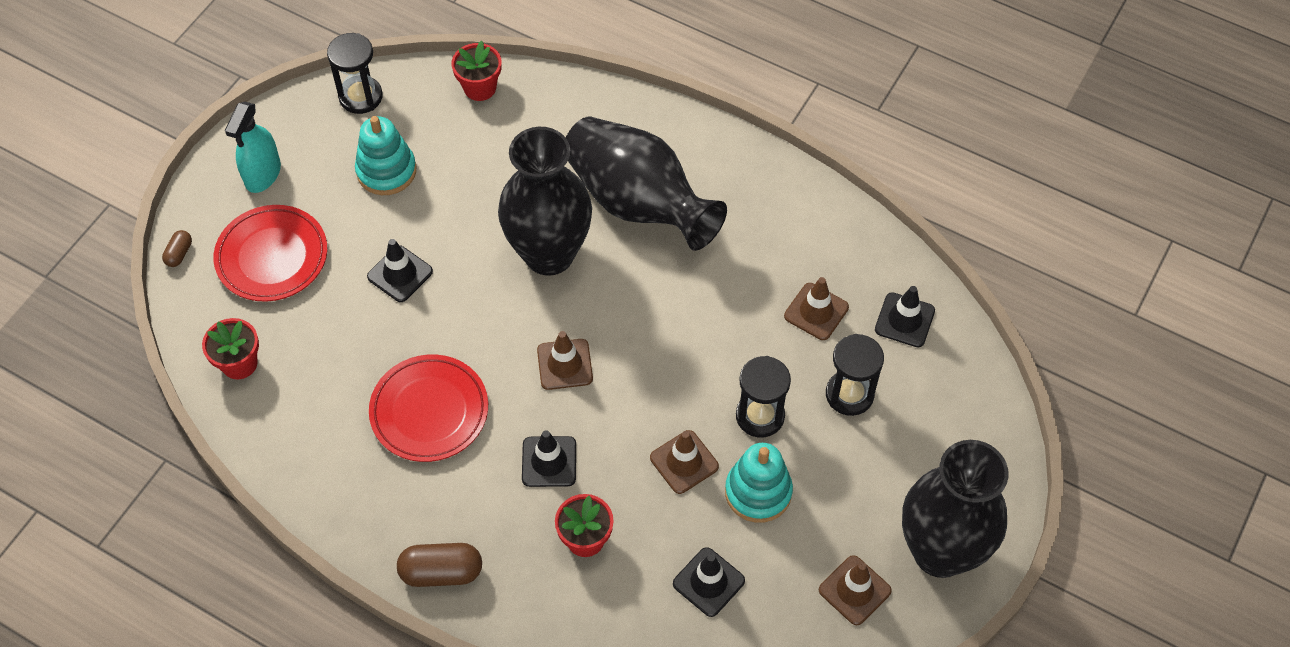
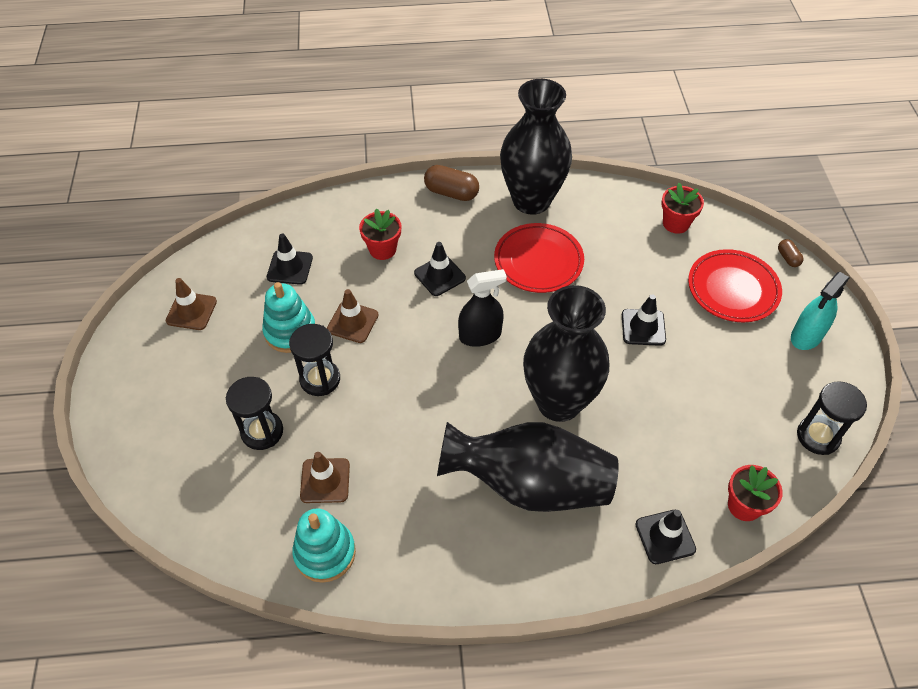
camera: 145 degrees right, 5 degrees down
(263, 174) = (806, 336): turquoise spray bottle -> turquoise spray bottle turned 120 degrees counterclockwise
(386, 171) = (732, 391): turquoise stacking toy -> turquoise stacking toy (325, 553)
(441, 572) = (451, 192): brown capsule -> brown capsule turned 60 degrees clockwise
(565, 364) = (480, 335): brown traffic cone -> black spray bottle
(904, 320) = (248, 517): black traffic cone -> black traffic cone (665, 537)
(940, 551) = (142, 363): black vase -> black vase (531, 200)

